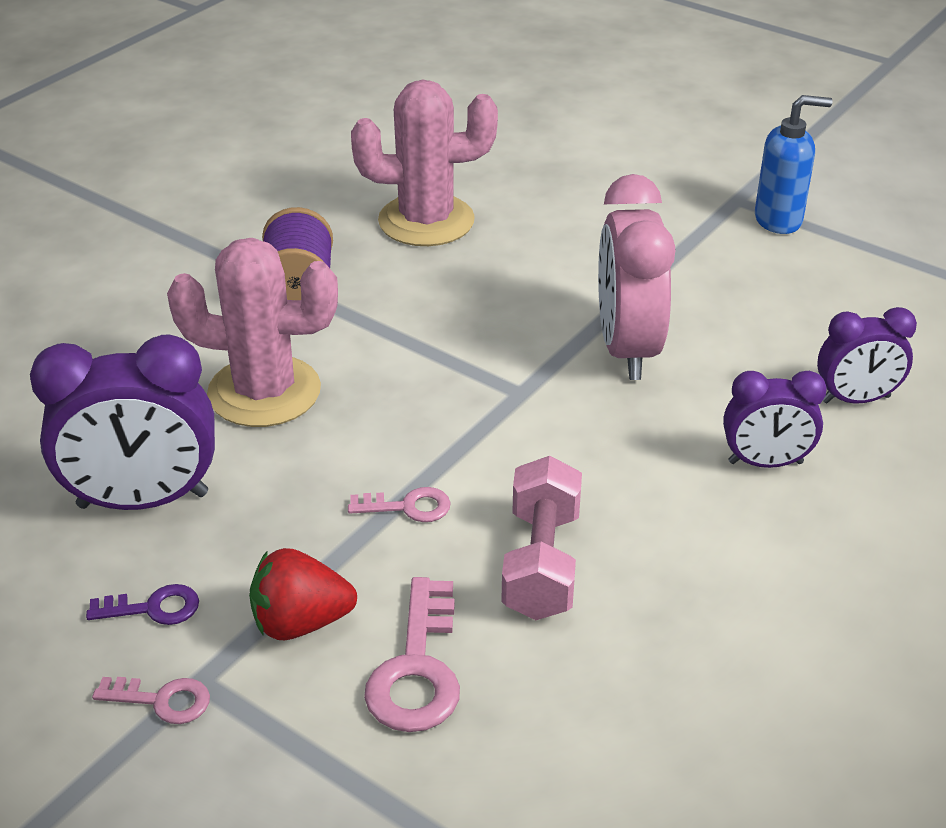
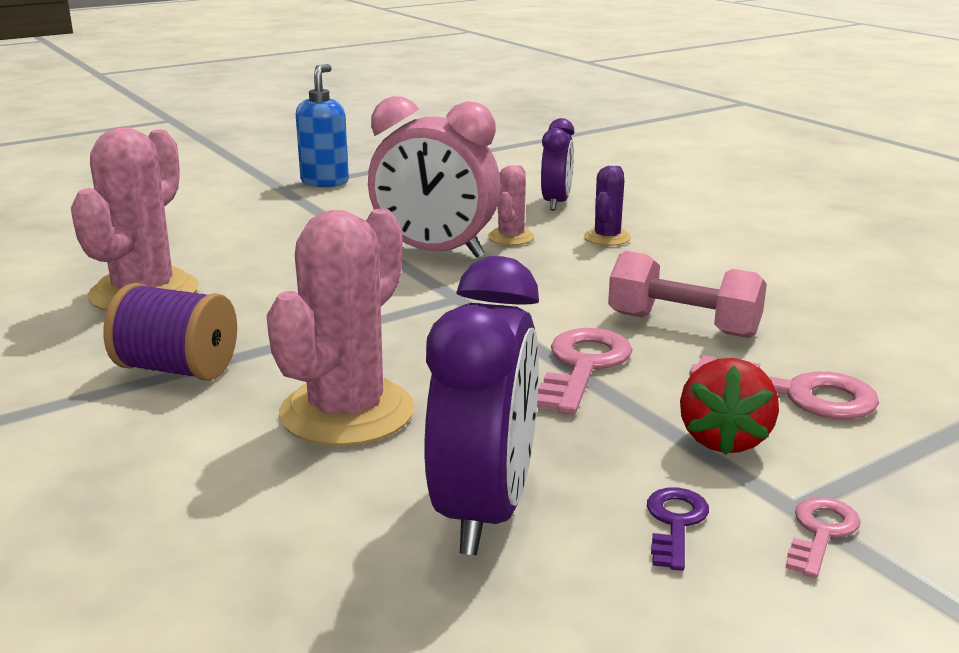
camera: 70 degrees left, 15 degrees down
(408, 507) = (583, 366): pink key -> pink key, size x1.71
(710, 389) = (511, 237): none -> pink cactus
(765, 463) = (607, 237): purple clock -> purple cactus

